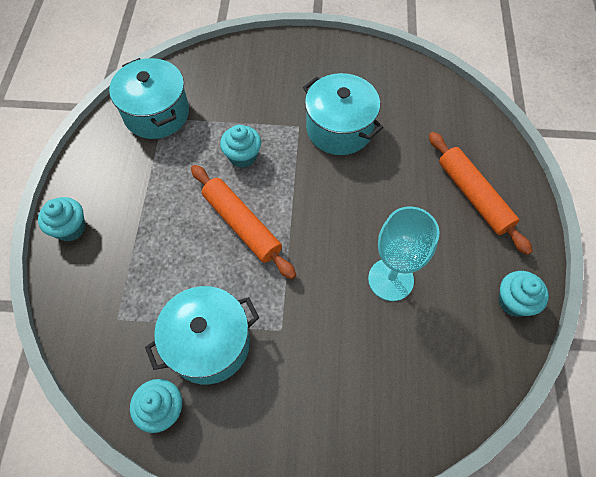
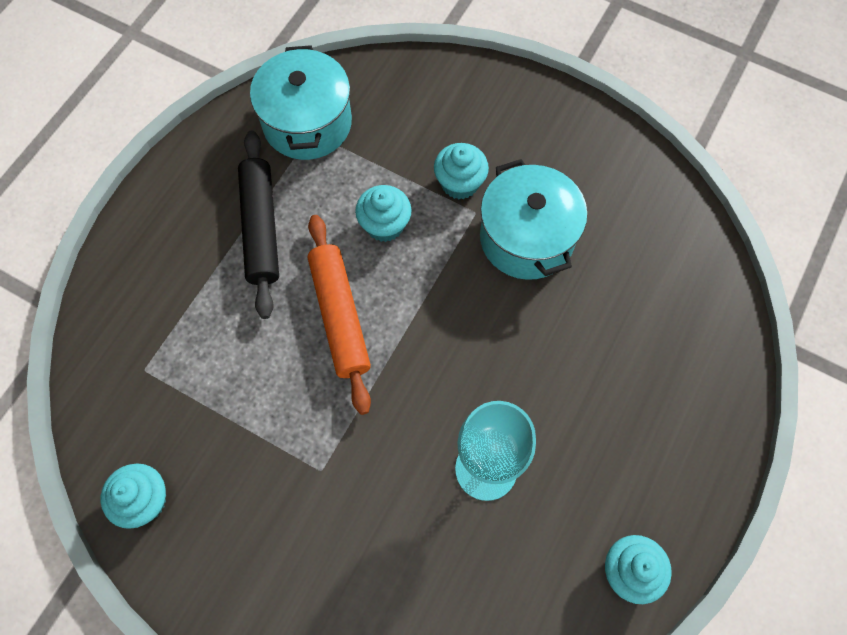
camera: 25 degrees right, 5 degrees up
(70, 228) = (142, 234): turquoise cupcake -> turquoise cupcake (459, 183)
(157, 191) = (261, 228): none -> black rolling pin
(209, 343) = (231, 447): turquoise pot -> none
(473, 196) = (655, 407): orange rolling pin -> none

